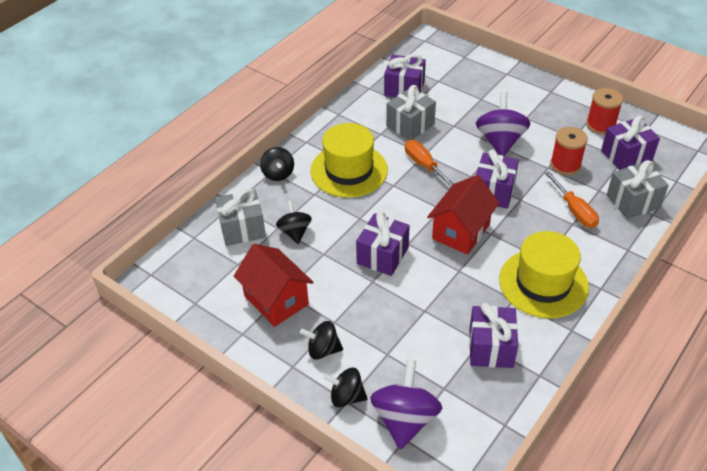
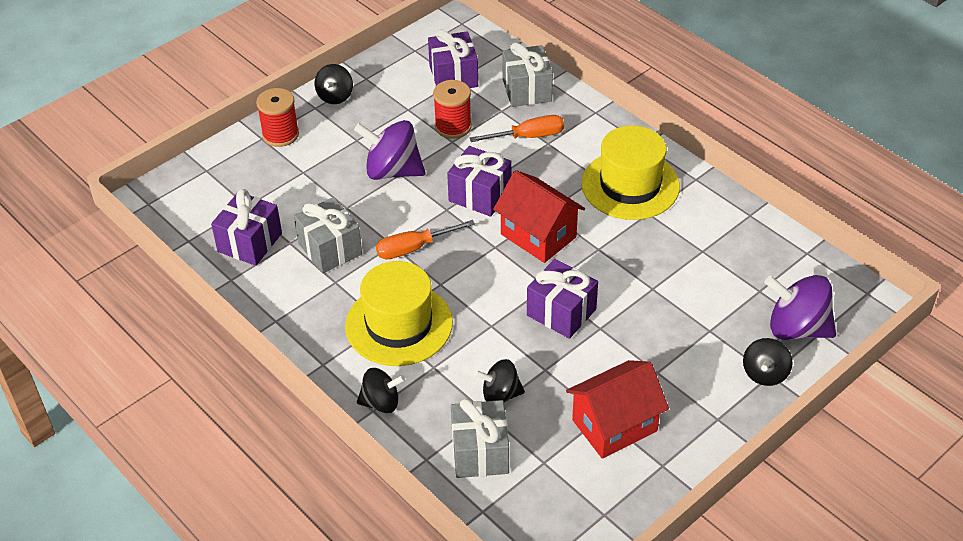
camera: 80 degrees left, 0 degrees up
(323, 350) = (697, 387): black spinning top -> black spinning top (335, 96)
(491, 348) = (711, 244): purple gift -> none
(600, 125) = (395, 82): red spool -> red spool (280, 135)

